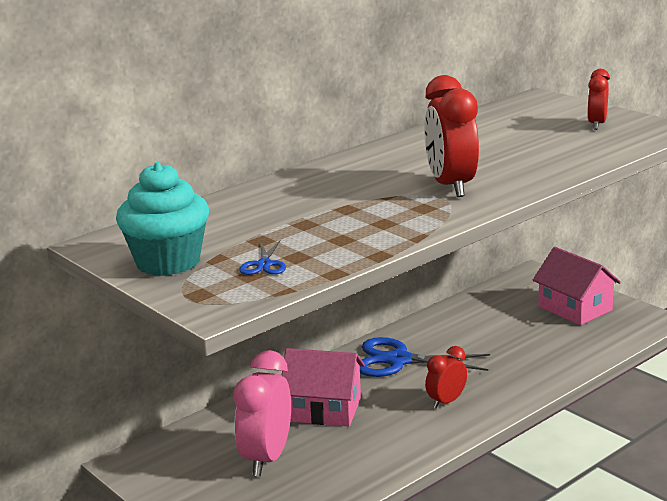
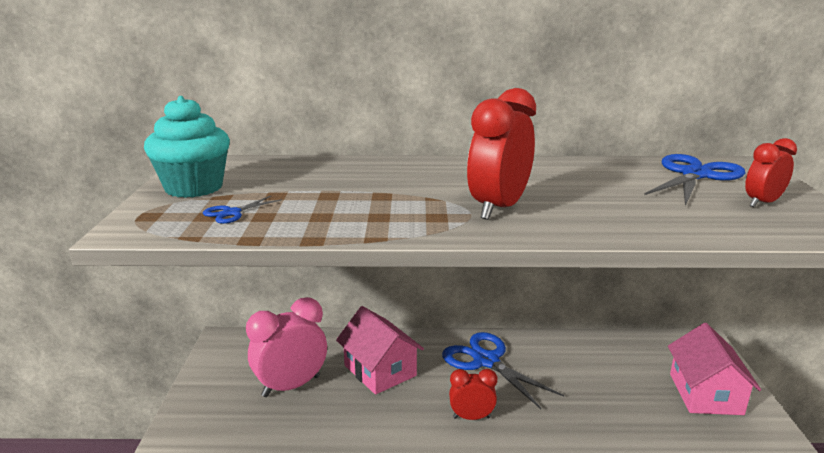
camera: 40 degrees right, 0 degrees up
(524, 117) = (695, 175): none -> blue scissors

